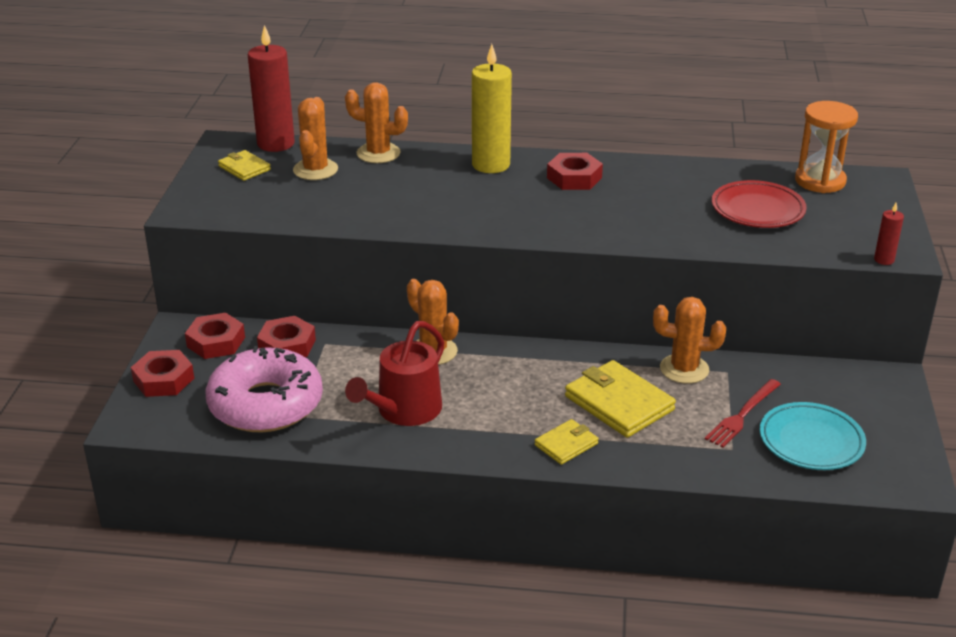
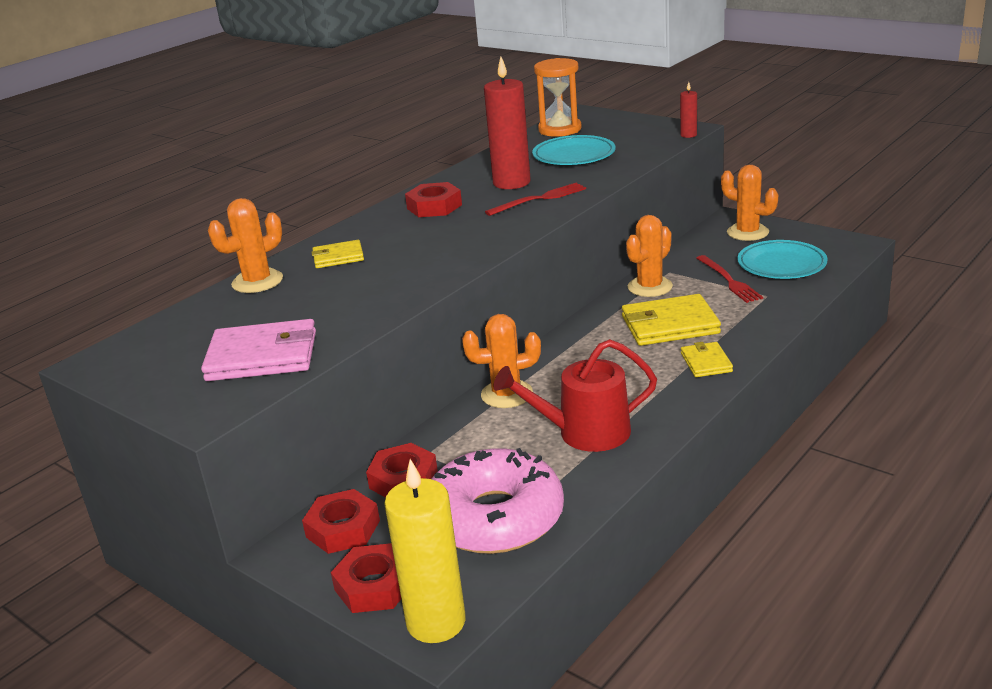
camera: 55 degrees left, 5 degrees down
(244, 168) = (169, 360): yellow wallet -> yellow wallet (338, 257)
(271, 200) = (262, 356): none -> pink wallet
(276, 144) = (146, 332): red candle -> red candle (511, 183)
(315, 170) = (238, 320): orange cactus -> orange cactus (747, 232)
(404, 410) = (585, 433): red watering can -> red watering can turned 105 degrees clockwise
(491, 165) = (361, 235): yellow candle -> yellow candle (436, 622)
(635, 224) = (539, 199): none -> red fork
(757, 210) = (574, 156): red plate -> turquoise plate

